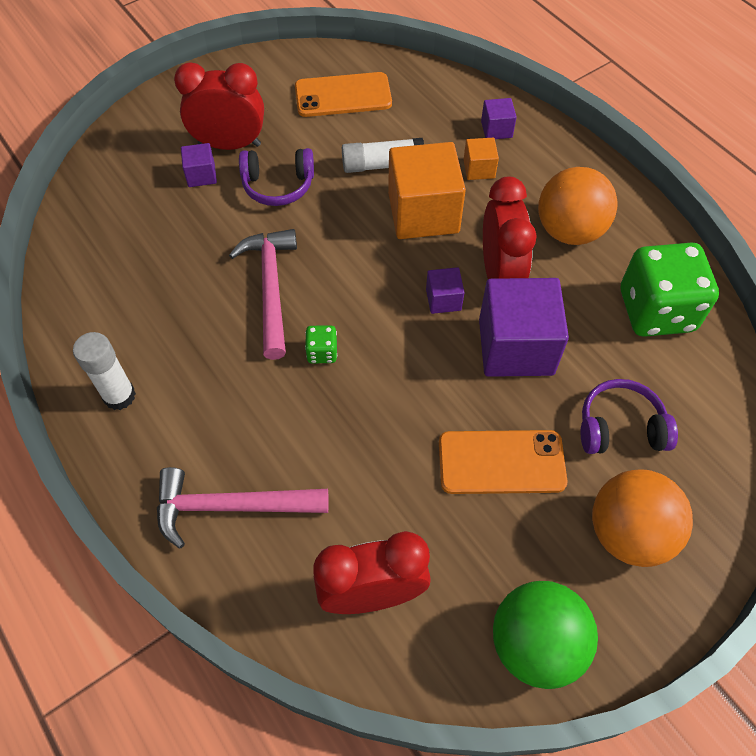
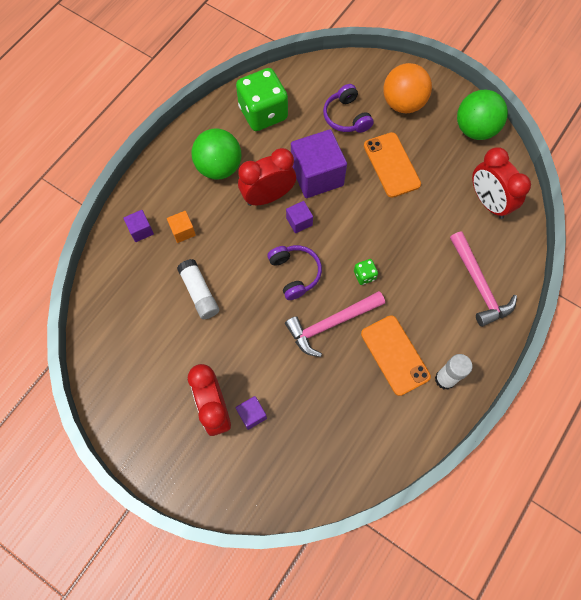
camera: 110 degrees left, 10 degrees up
(278, 185) = (242, 355): purple headphones -> purple headphones (295, 273)
(343, 95) = (136, 345): orange phone -> orange phone (395, 355)
(423, 213) = (234, 253): orange cube -> none
(569, 231) = (219, 167): orange ball -> green ball

